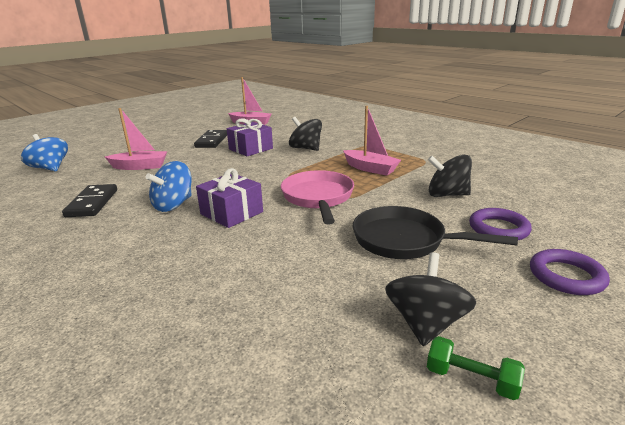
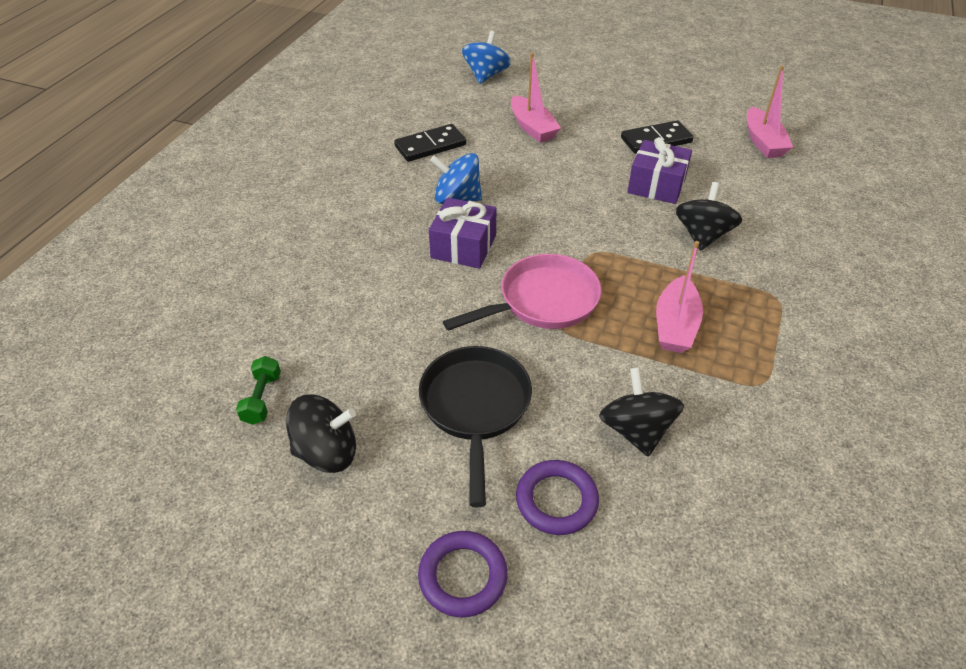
camera: 65 degrees right, 20 degrees up
(471, 379) = (264, 494): green dumbbell -> green dumbbell (262, 398)

